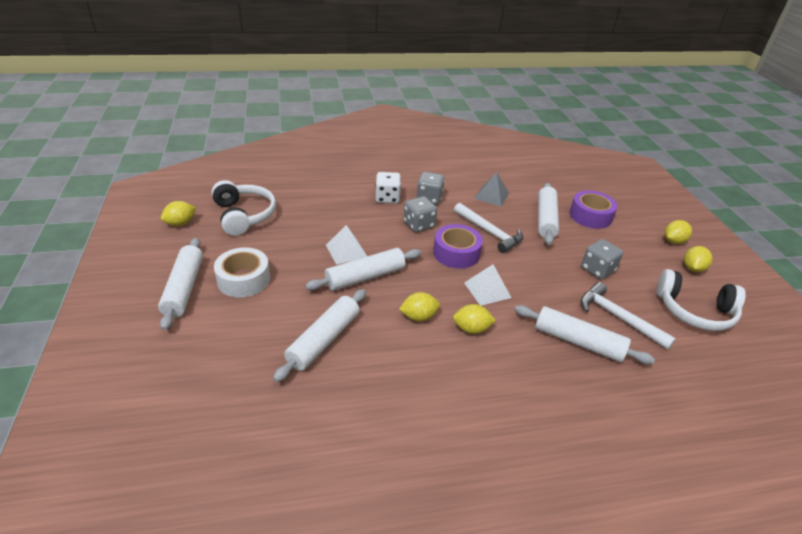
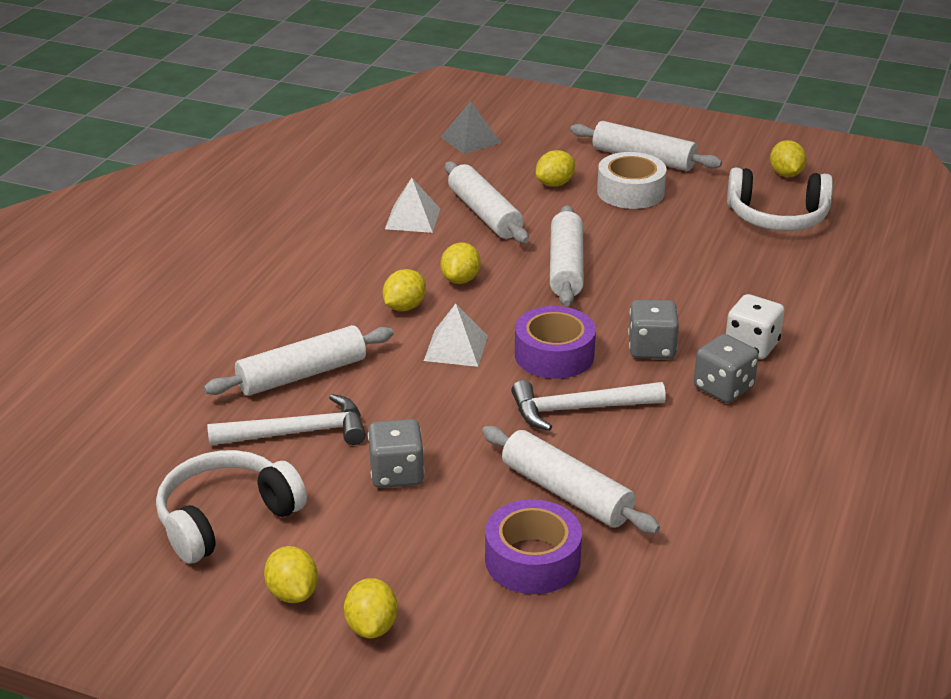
camera: 125 degrees right, 5 degrees down
(252, 320) = (555, 184): none -> yellow lemon
(346, 250) = (634, 269): white pyramid -> white pyramid (413, 218)
(492, 195) = (687, 465): grey pyramid -> grey pyramid (470, 140)

